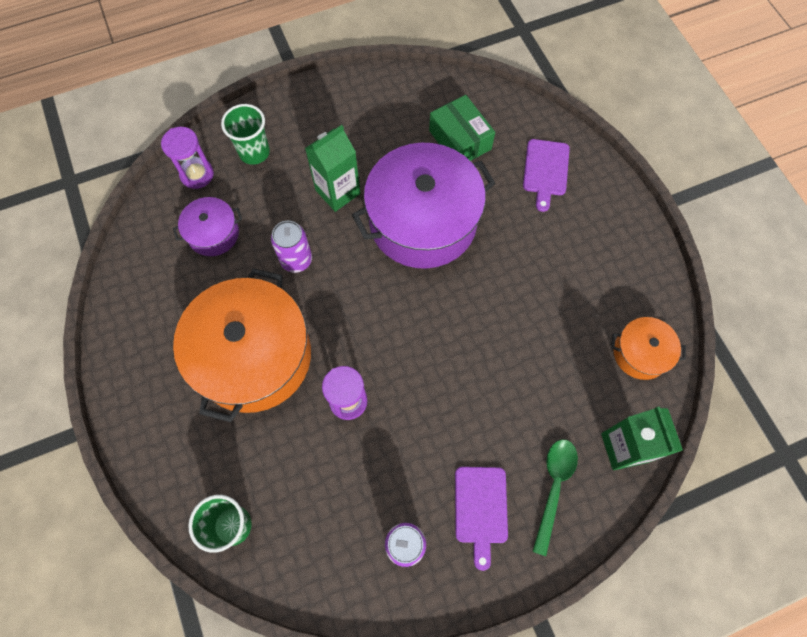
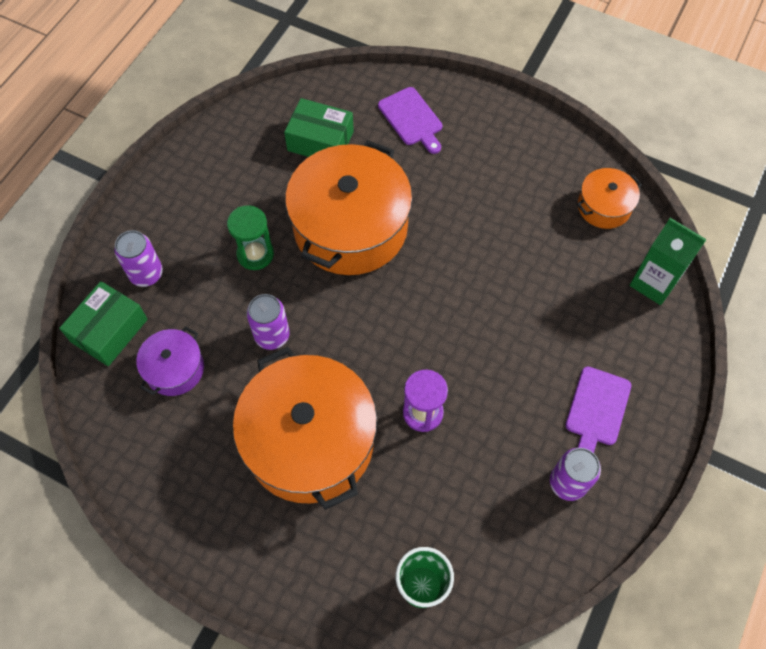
camera: 40 degrees left, 5 degrees down
(197, 174) = (109, 330): purple hourglass -> green box
(254, 152) = (146, 274): green cup -> purple can
(338, 192) = (255, 254): green carton -> green hourglass
(423, 221) = (350, 227): purple pot -> orange pot
(481, 509) = (597, 409): purple cutting board -> purple cutting board turned 60 degrees clockwise
(554, 487) = (632, 351): green spoon -> none

